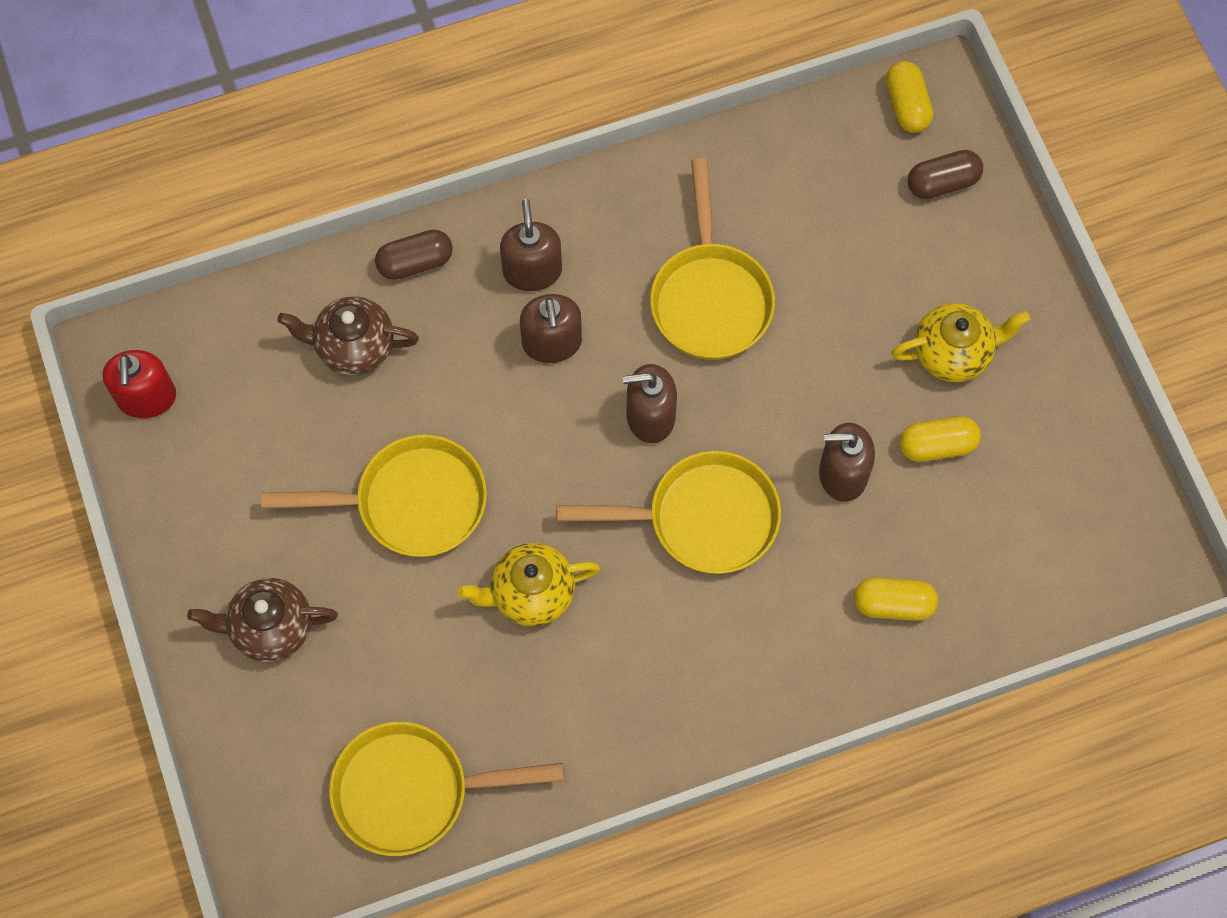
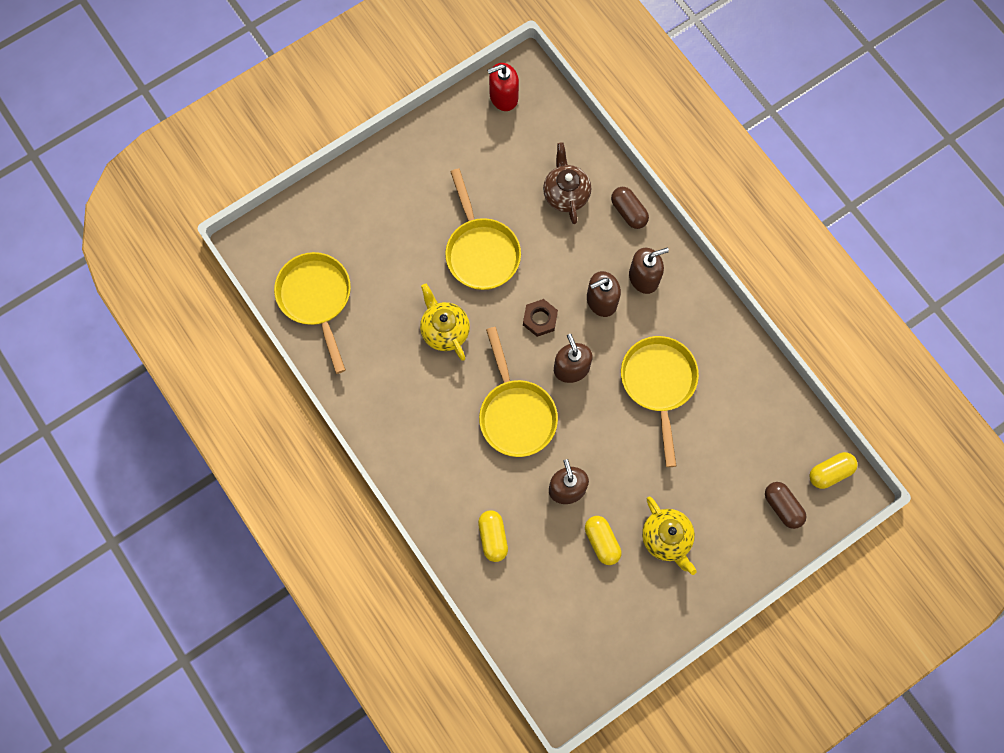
camera: 75 degrees right, 5 degrees up
(270, 628) = (389, 200): brown teapot -> none
(555, 442) = (540, 319): none -> brown nut
(710, 297) = (658, 384): yellow pan -> yellow pan turned 105 degrees clockwise

